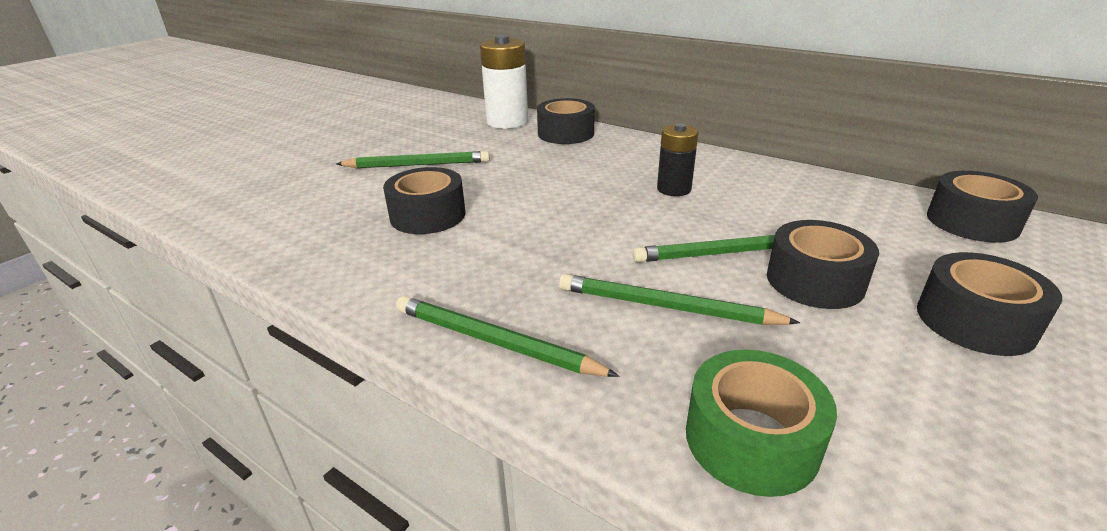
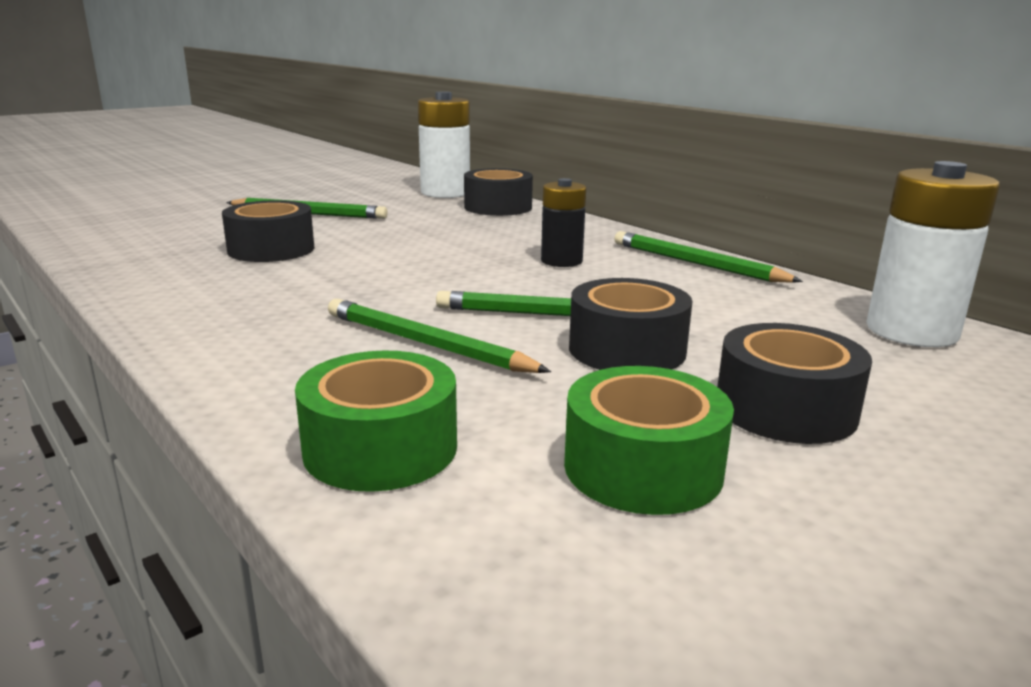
camera: 15 degrees right, 10 degrees down
(495, 341) = (218, 341): green pencil -> green pencil (696, 263)
(949, 409) = (643, 467): none -> green tape
(972, 222) = (911, 331): black tape -> white battery

